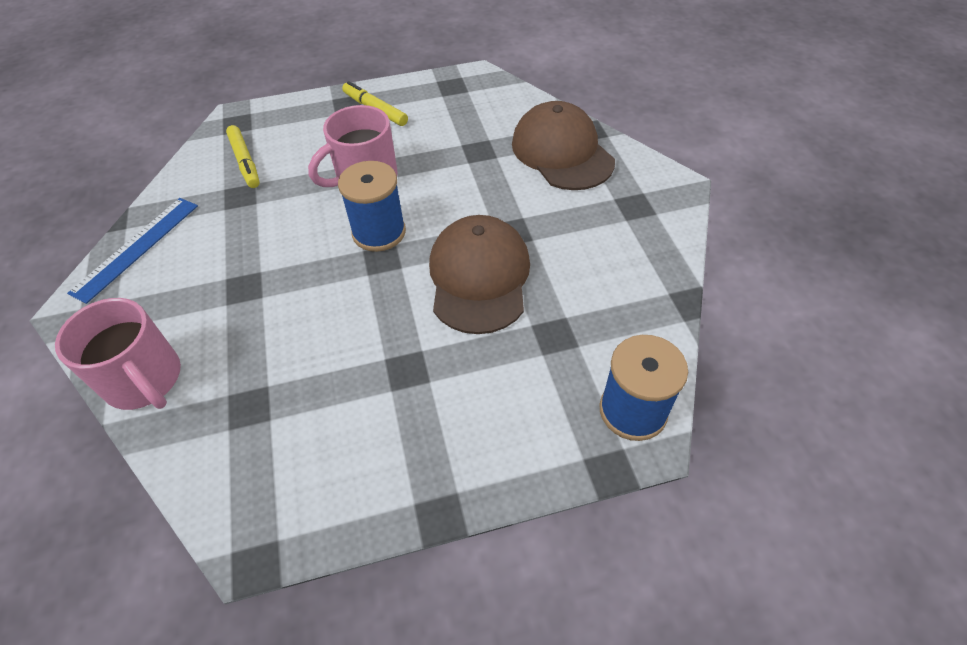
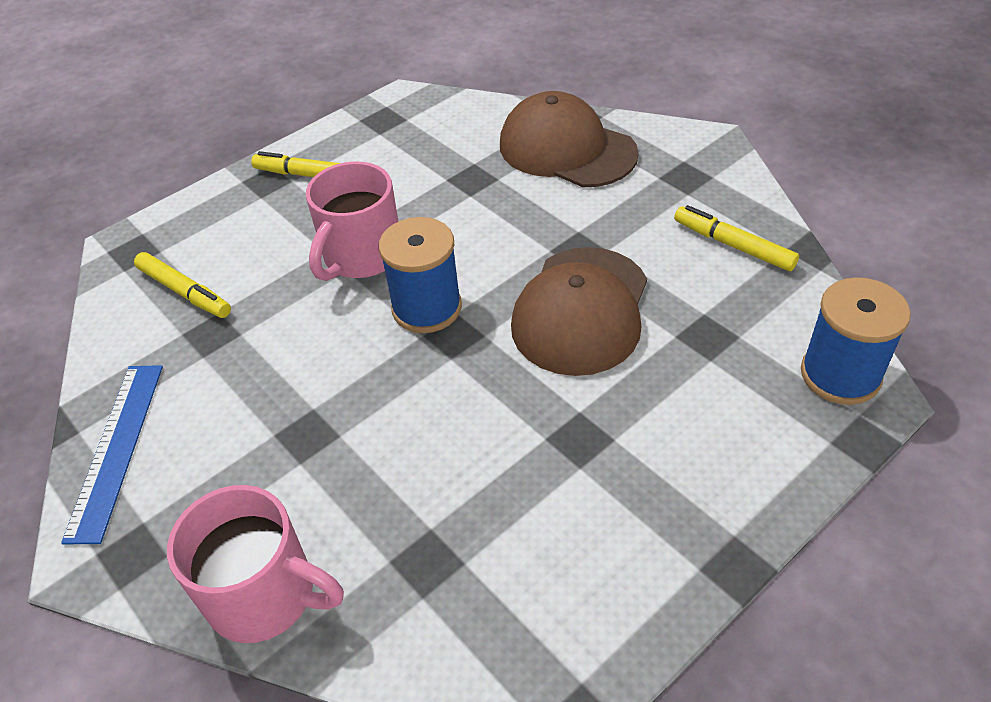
camera: 25 degrees left, 5 degrees down
(479, 277) = (581, 310): brown cap -> brown cap turned 135 degrees counterclockwise
(629, 273) = (733, 245): none -> yellow marker

